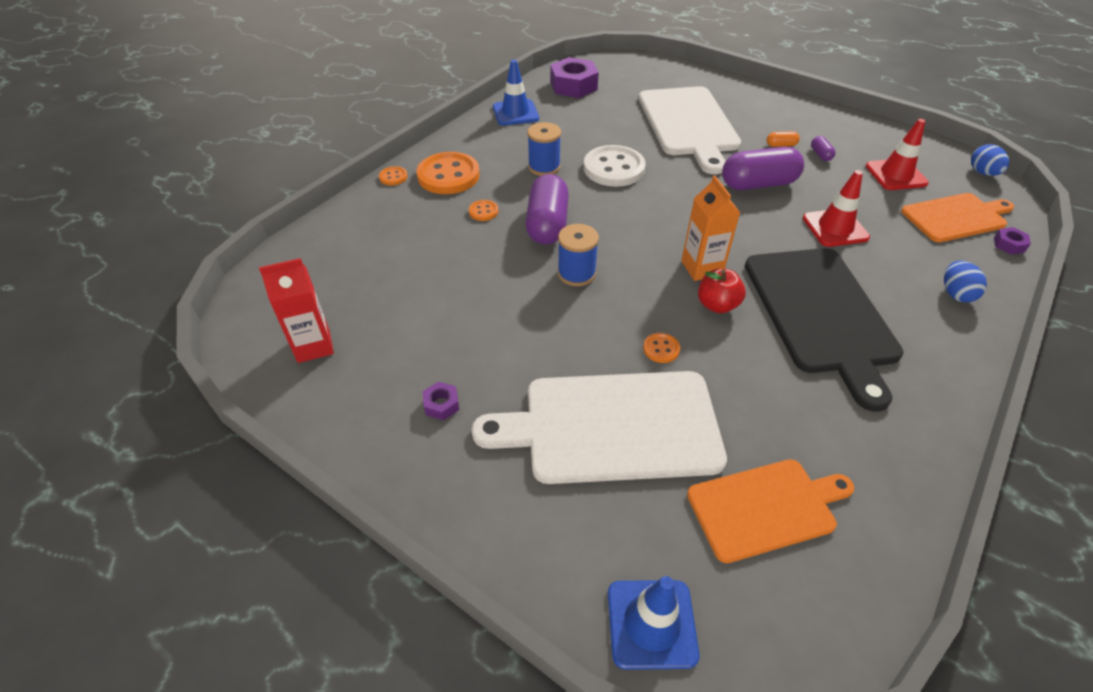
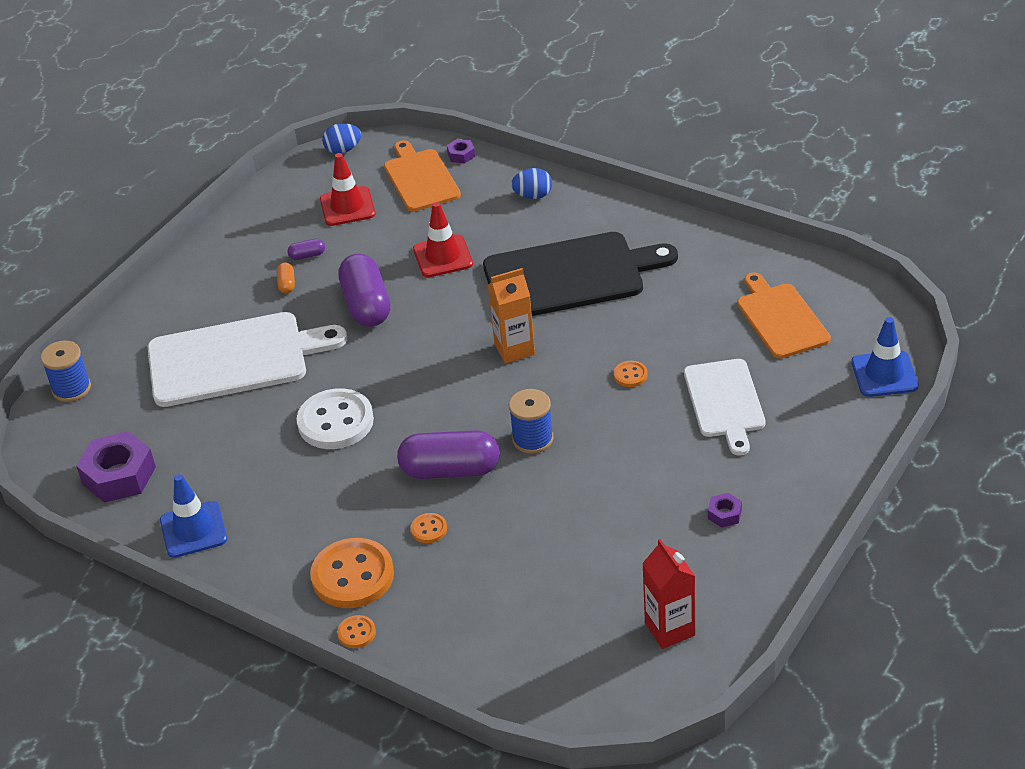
camera: 90 degrees left, 5 degrees down
(544, 167) = (332, 485): blue spool -> blue spool (71, 388)
(612, 426) = (725, 402): white cutting board -> white cutting board, size x0.63
(717, 305) = (567, 339): red apple -> none

